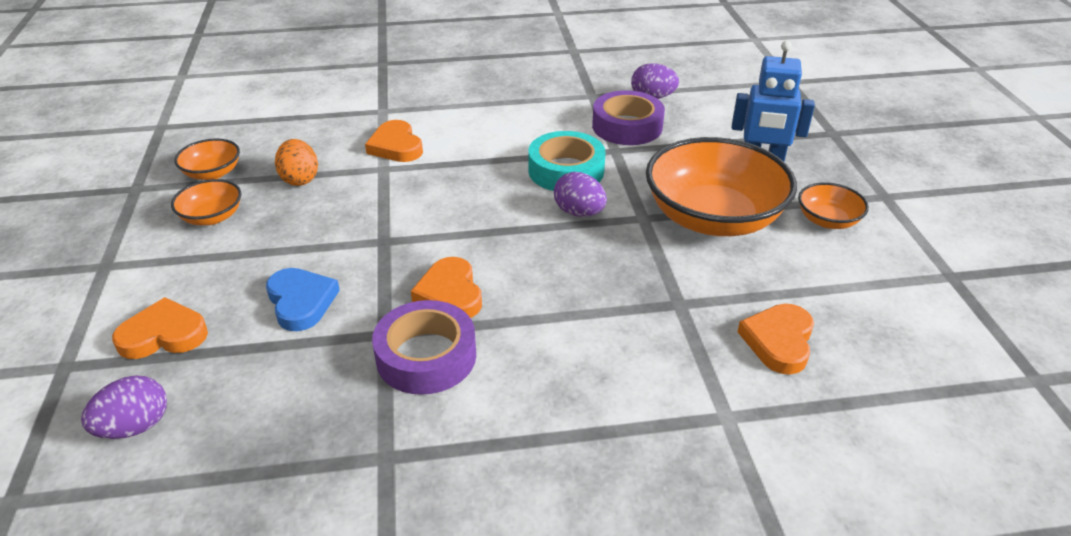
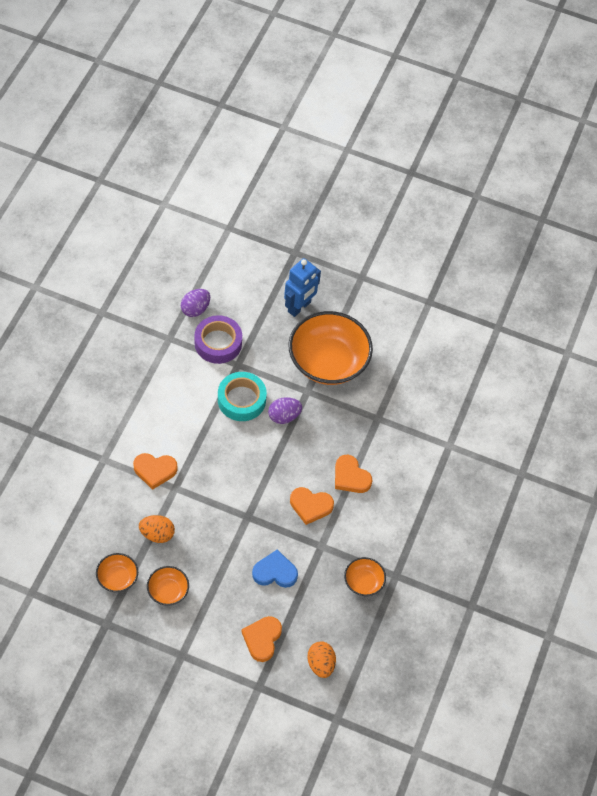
camera: 65 degrees left, 20 degrees up
(135, 427) = (321, 664): purple egg -> orange egg
(426, 356) = (347, 535): purple tape -> none
(778, 341) = (424, 397): orange heart -> orange heart (350, 477)
(827, 220) = (362, 316): orange bowl -> orange bowl (363, 582)

